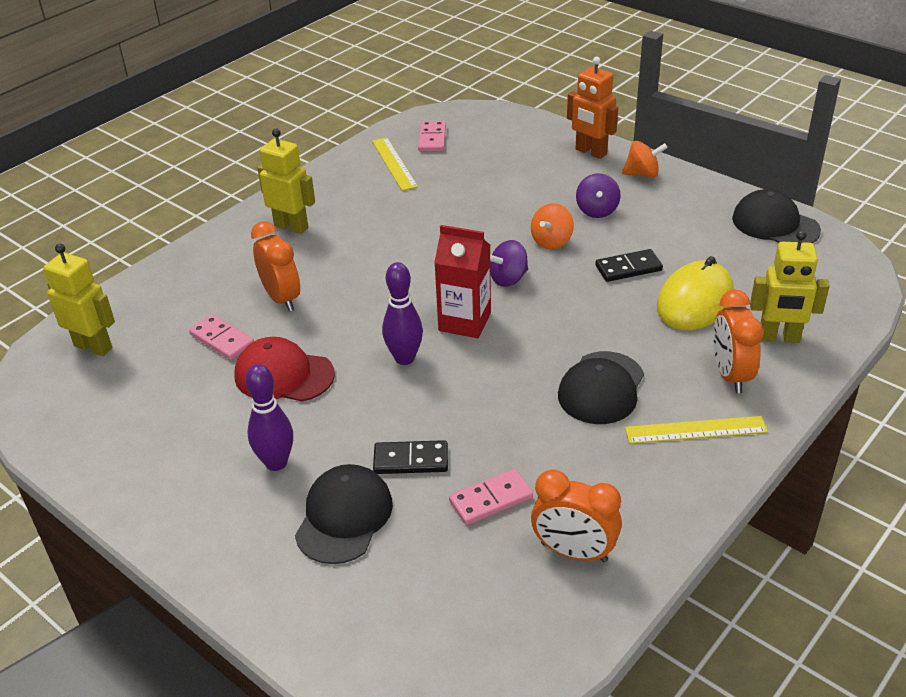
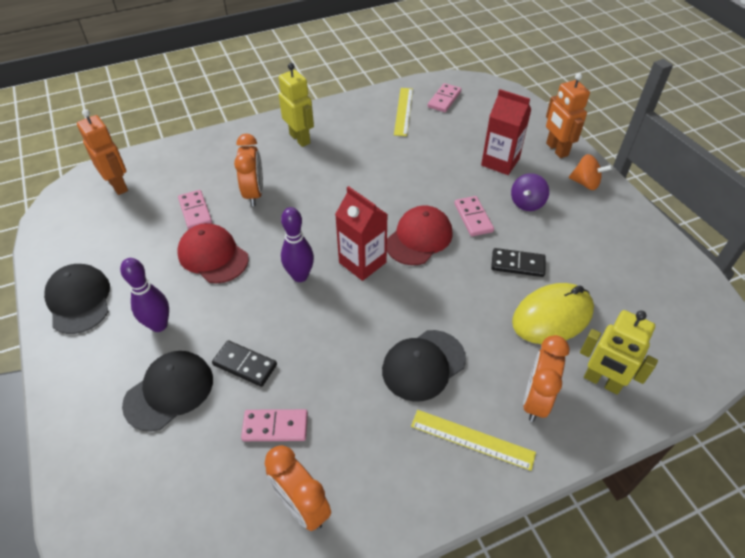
camera: 25 degrees right, 10 degrees up
(93, 347) = (118, 185): yellow robot -> orange robot
(508, 279) = (419, 238): purple spinning top -> red cap
(540, 181) = (500, 162): none -> red carton
(551, 241) = (473, 218): orange spinning top -> pink domino
(775, 224) = (670, 270): black cap -> black cap (79, 300)

